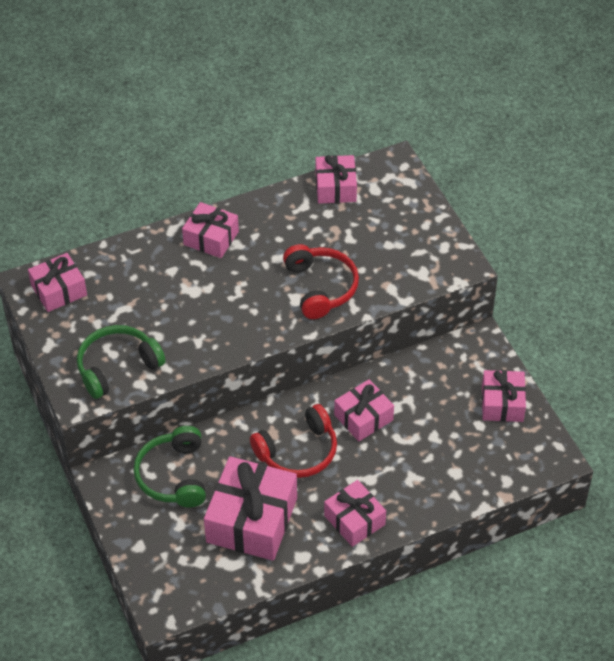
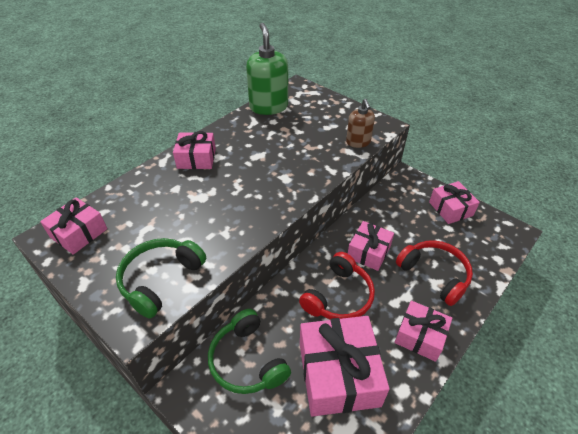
camera: 25 degrees left, 5 degrees down
(321, 287) = (299, 165): red headphones -> red headphones (434, 274)
(335, 187) = (268, 107): pink gift -> green soap dispenser
(411, 280) = (358, 142): none -> brown soap dispenser

